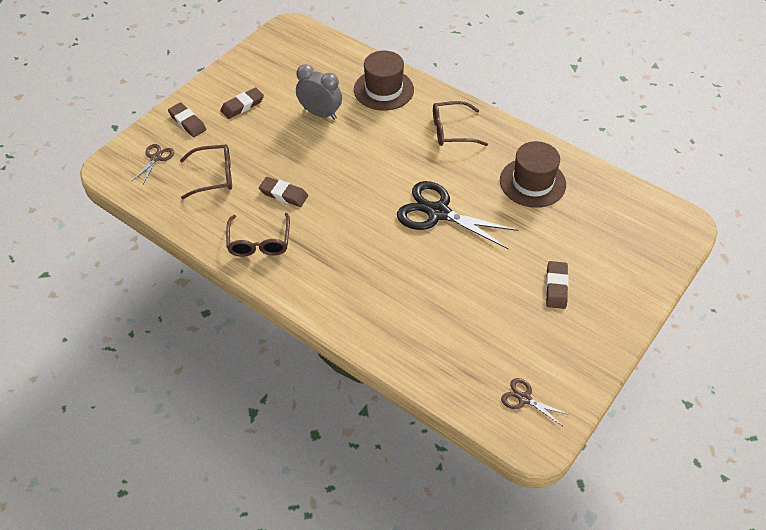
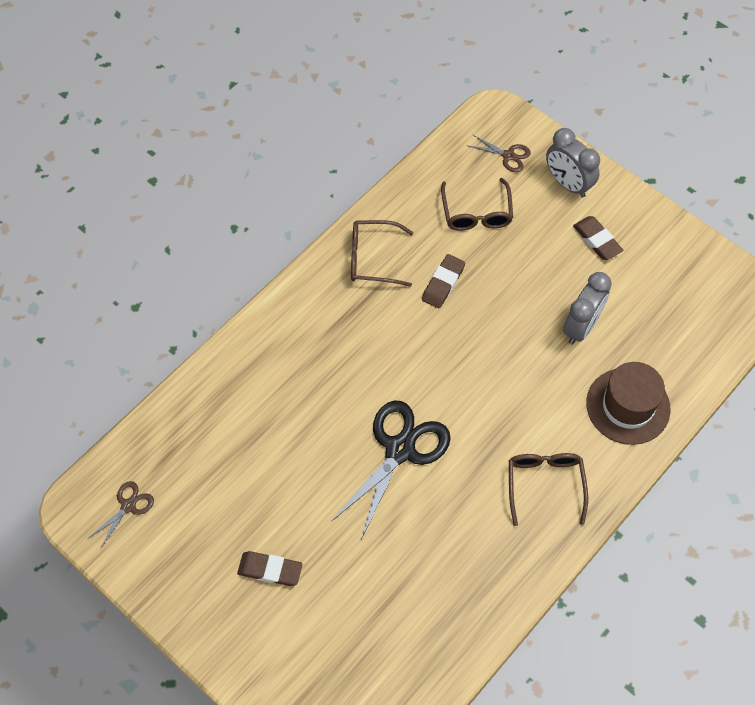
camera: 95 degrees right, 10 degrees up
(187, 122) = (568, 183): brown eraser -> grey clock
(532, 182) = (443, 574): brown hat -> none

